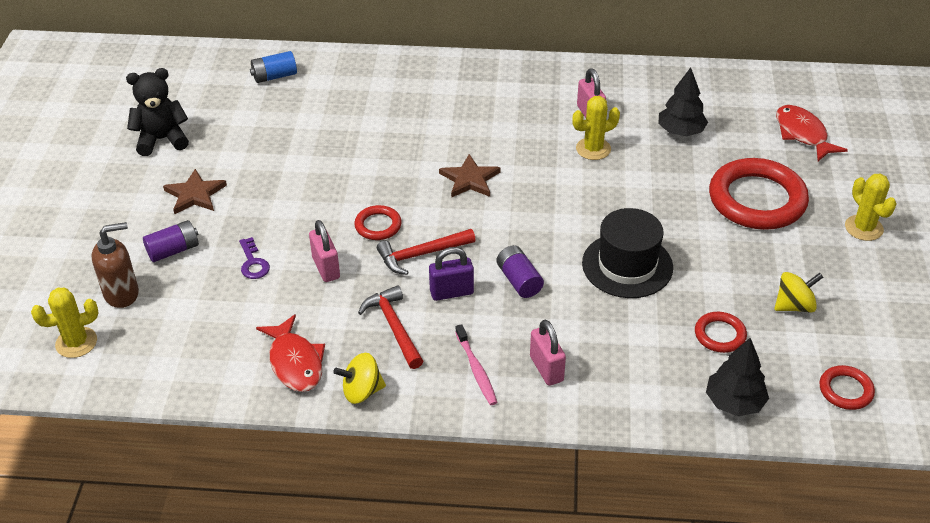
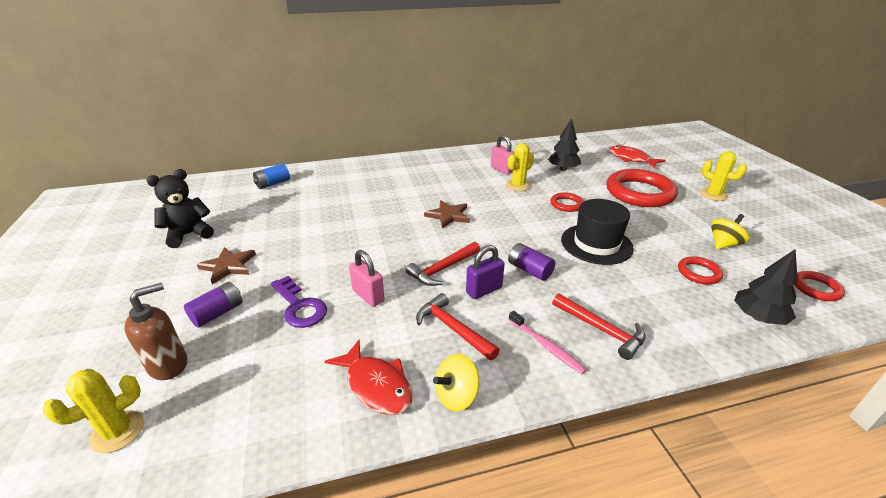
camera: 20 degrees left, 10 degrees down
(253, 263) = (299, 306): purple key -> purple key, size x1.55
(378, 225) = (396, 257): red ring -> red ring (566, 204)
(546, 369) = (601, 330): pink padlock -> red hammer

